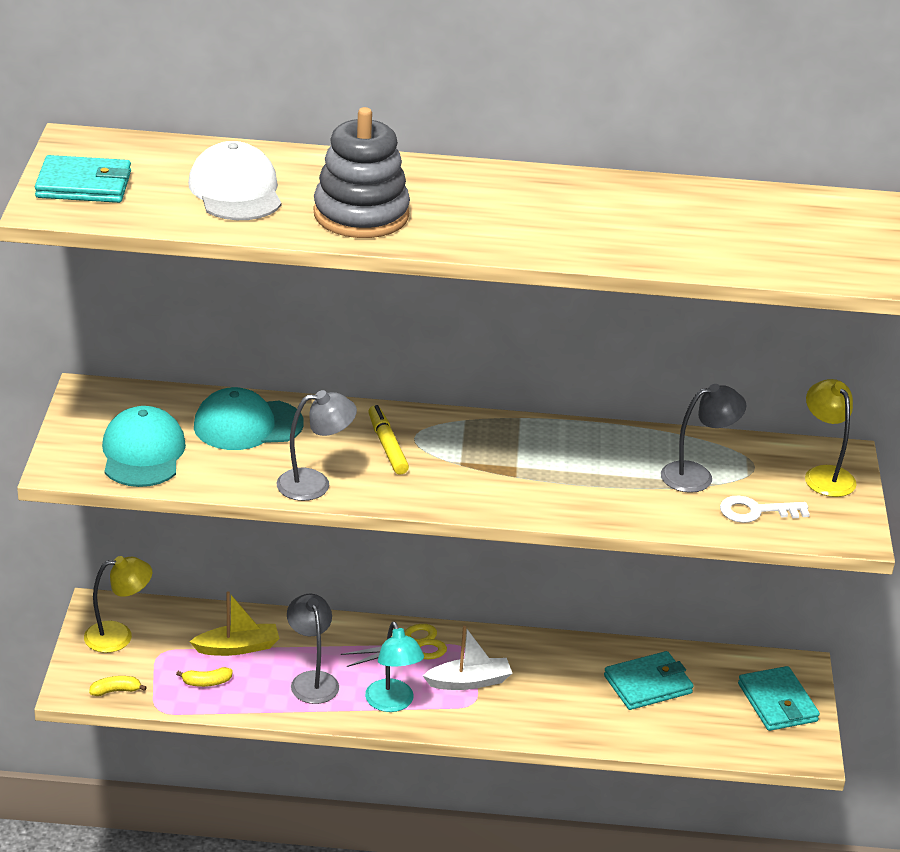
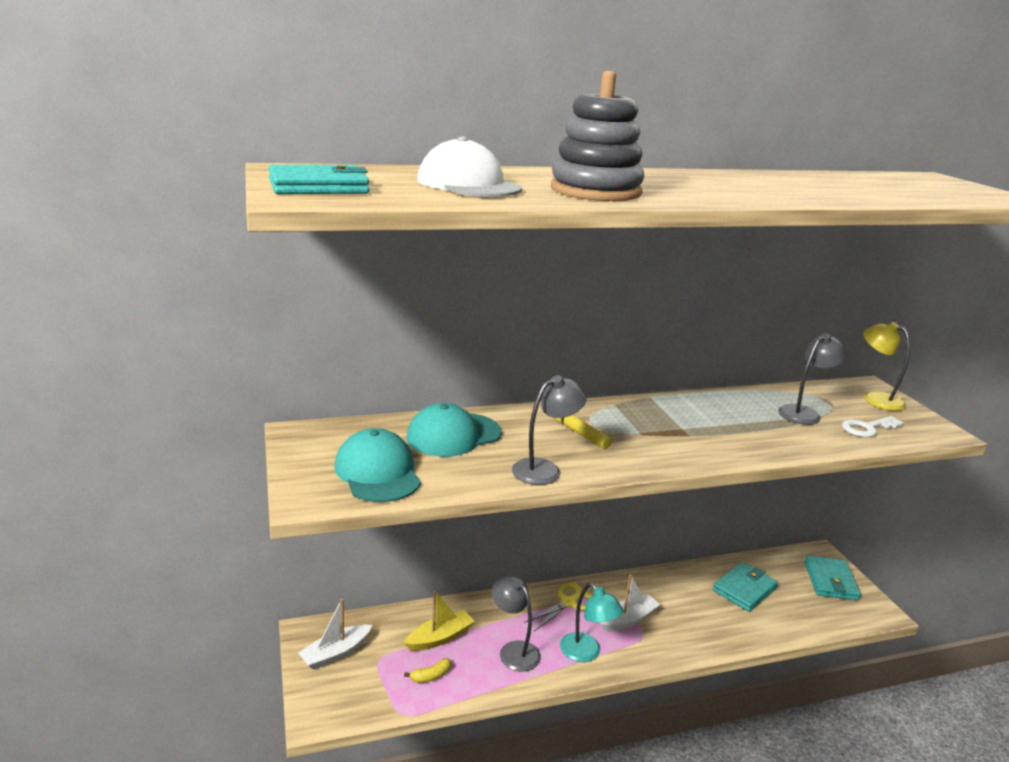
camera: 20 degrees left, 10 degrees down
(115, 691) = (356, 706): yellow banana -> none
(118, 636) = (335, 653): yellow lamp -> white boat
(777, 702) = (830, 581): turquoise wallet -> turquoise wallet turned 45 degrees clockwise

